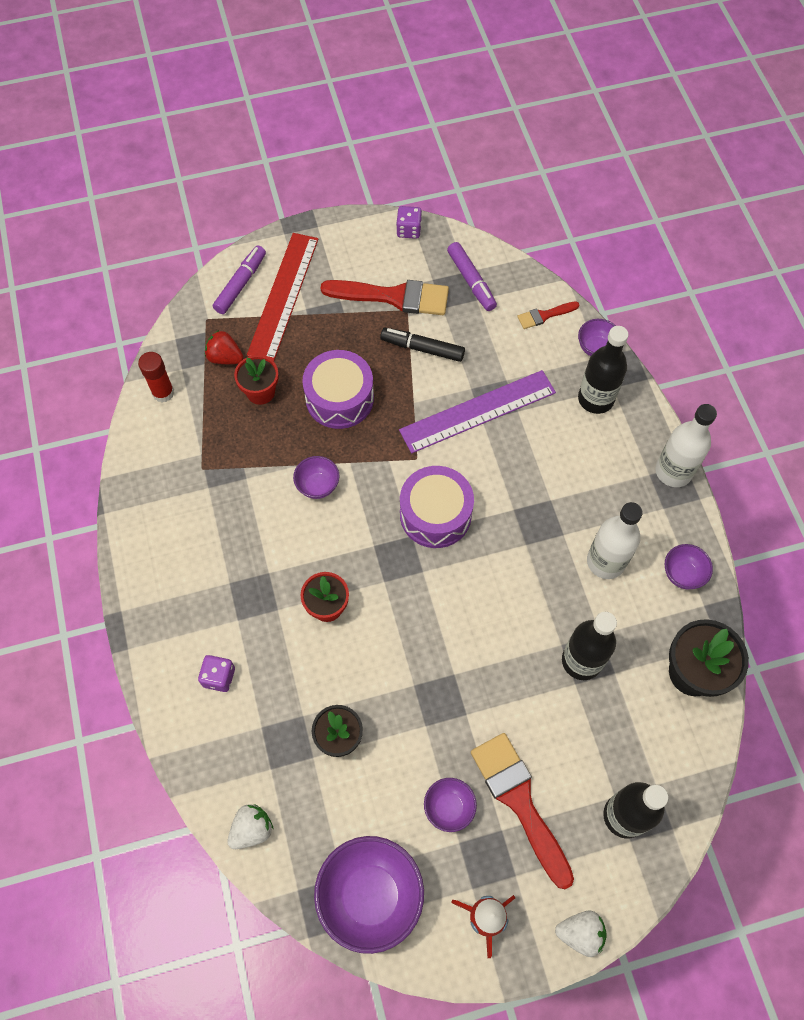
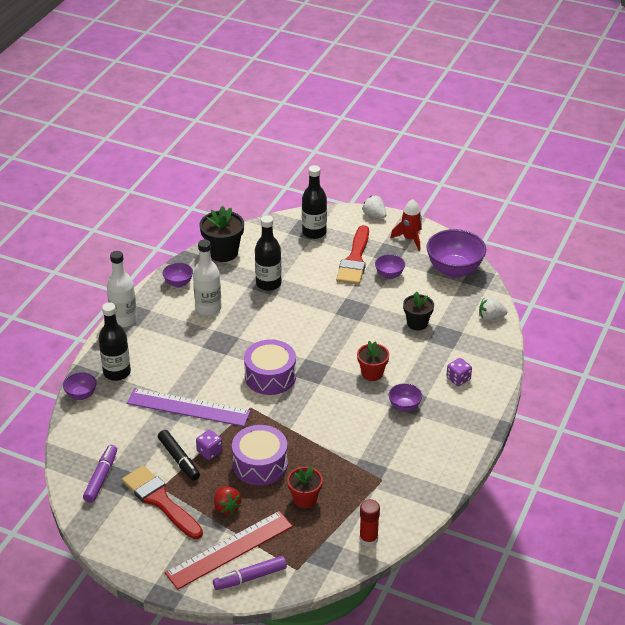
camera: 140 degrees left, 25 degrees down
(225, 357) = (307, 535): red strawberry -> red strawberry (226, 507)
(318, 486) = (321, 428): purple bowl -> purple bowl (404, 406)
(409, 230) = (98, 537): purple dice -> purple dice (209, 451)
(544, 315) = (85, 430): red brush -> none

